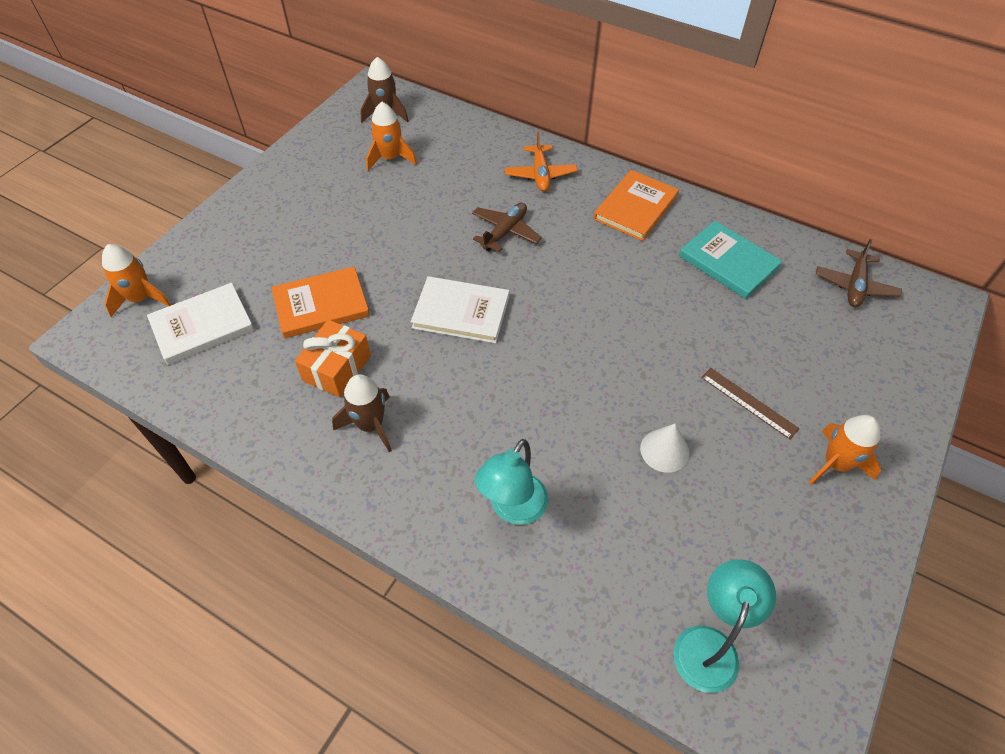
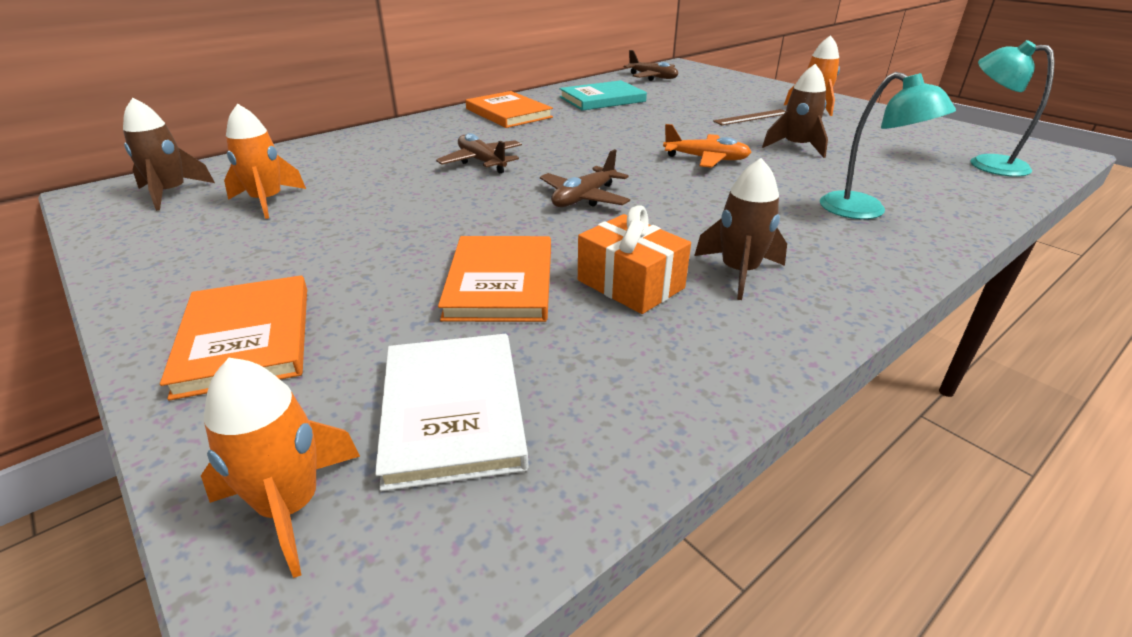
camera: 70 degrees left, 20 degrees down
(242, 229) = (246, 338): none -> orange book
(461, 312) = (584, 198): white book -> brown plane
(540, 174) = (415, 136): orange plane -> orange plane (706, 159)
(664, 450) = (796, 147): white cone -> brown rocket

